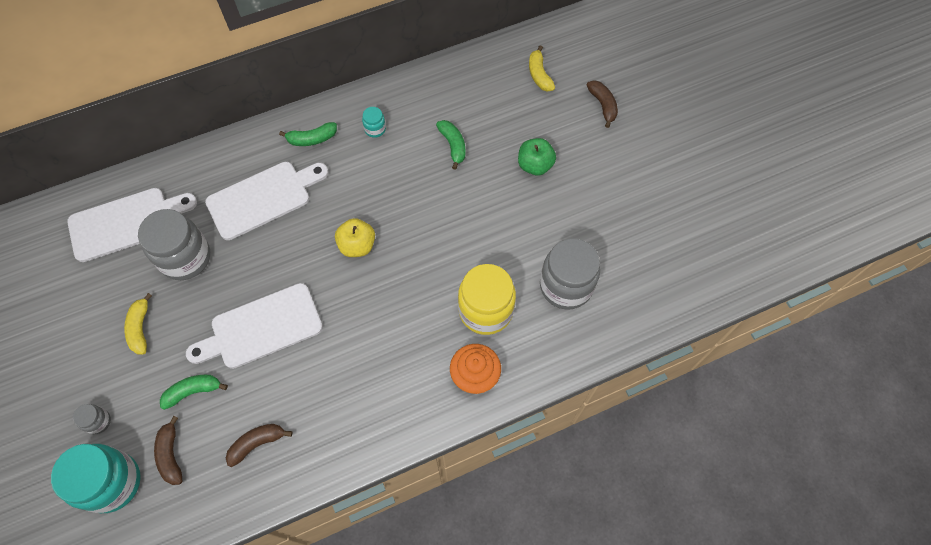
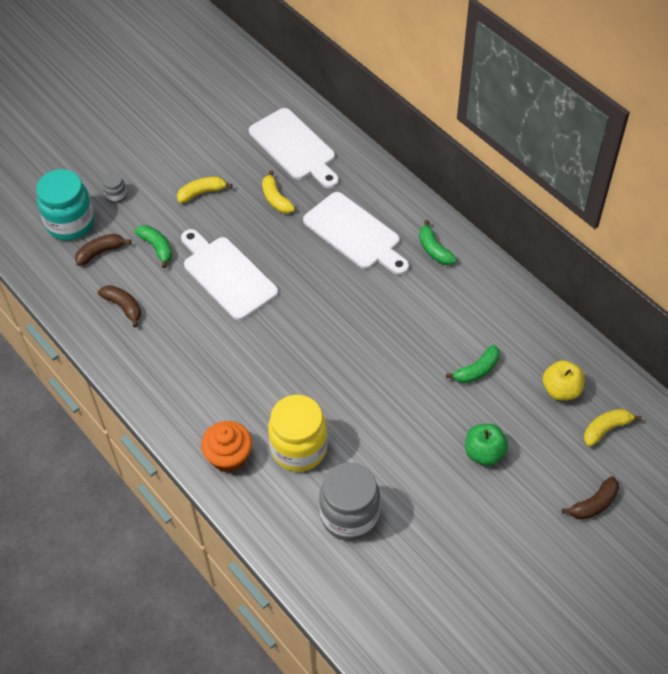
camera: 75 degrees right, 10 degrees down
(185, 258) = (276, 199): grey jar -> yellow banana
(357, 245) = (332, 321): yellow apple -> yellow apple (561, 390)
(375, 129) = (467, 297): turquoise jar -> none

